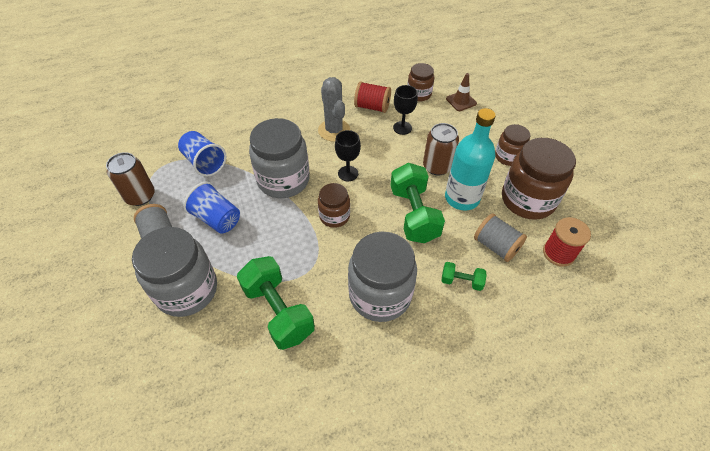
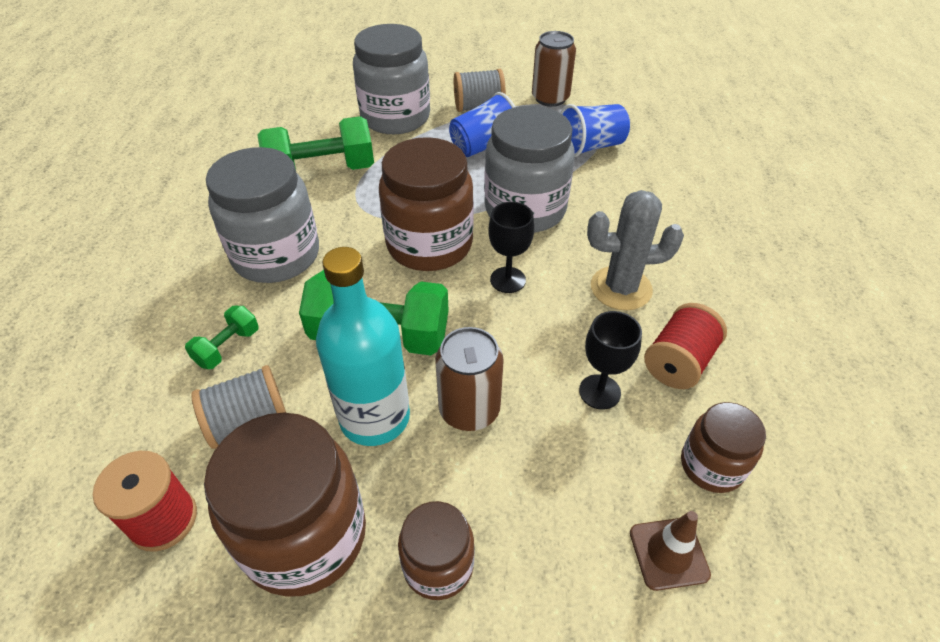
camera: 110 degrees right, 5 degrees down
(334, 216) = (429, 245): brown jar -> brown jar, size x1.81

